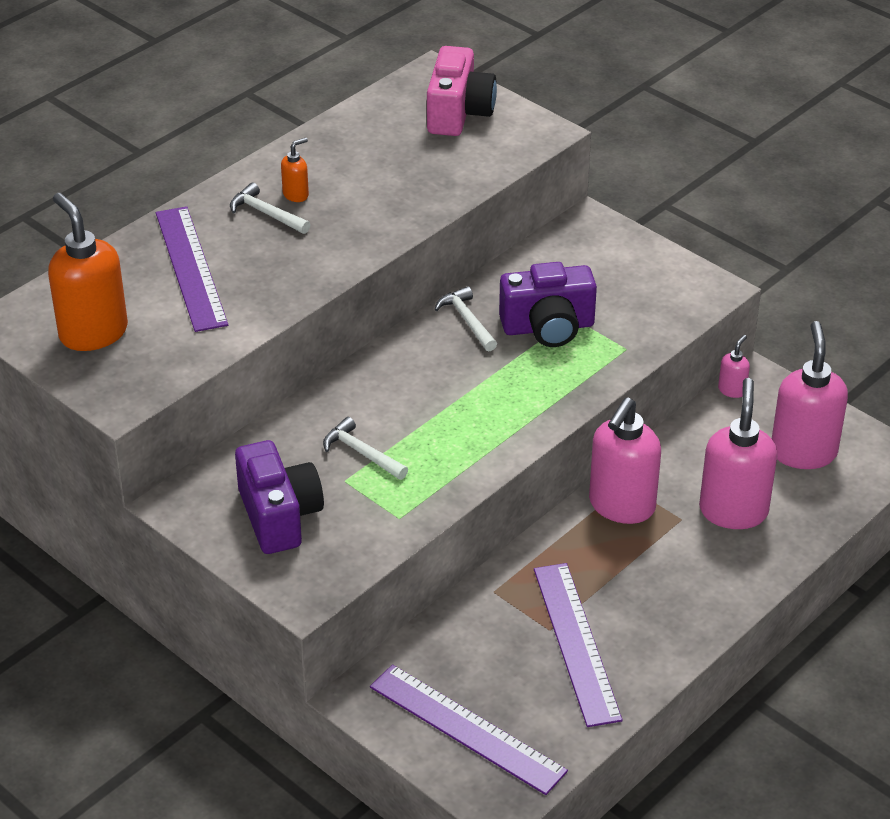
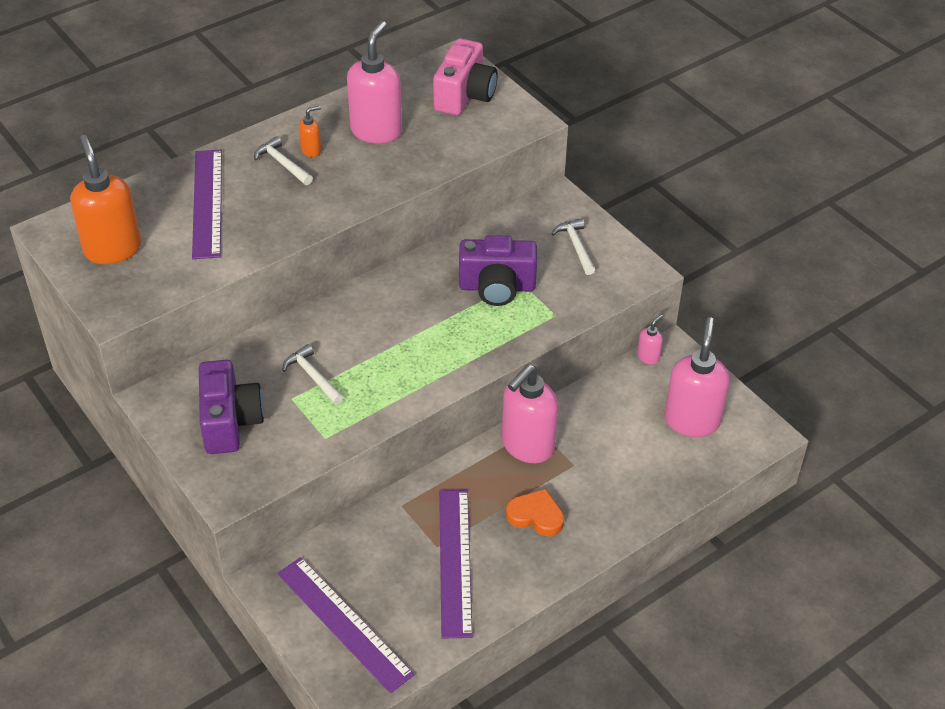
camera: 10 degrees right, 5 degrees up
(467, 321) = (433, 272): white hammer -> white hammer (576, 246)
(655, 580) = (536, 516): none -> orange heart
(733, 511) = (618, 464): pink soap dispenser -> pink soap dispenser (376, 131)

